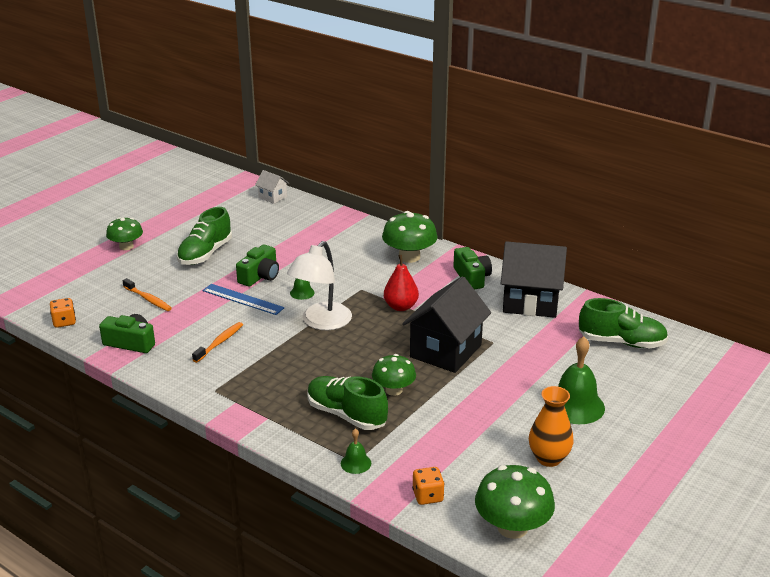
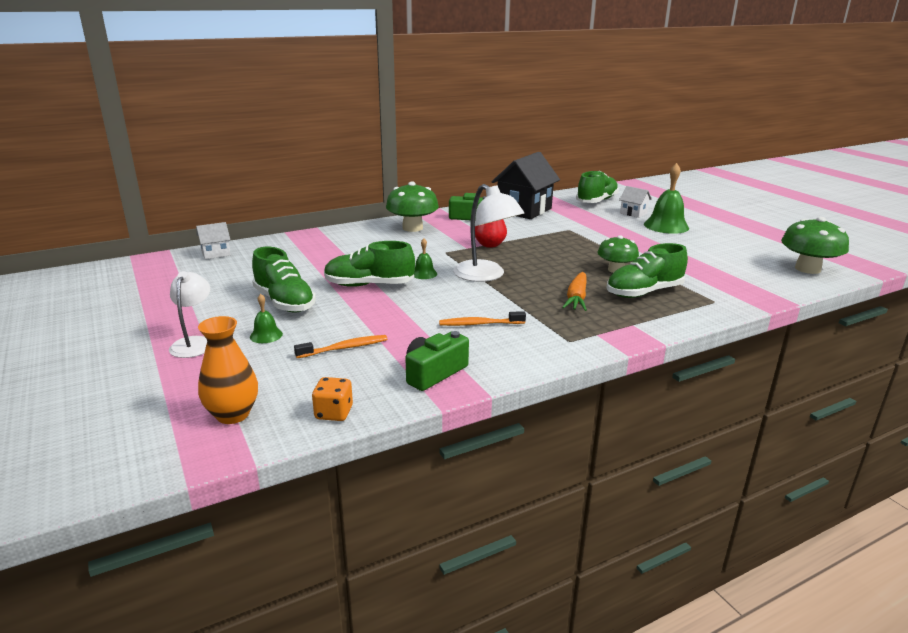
camera: 65 degrees left, 5 degrees down
(126, 246) = (194, 343): green mushroom -> white lamp
(220, 342) = (479, 324): orange toothbrush -> orange toothbrush turned 60 degrees counterclockwise
(242, 299) = (405, 300): blue ruler -> none
(260, 276) = (369, 285): green camera -> green shoe
(304, 379) = (576, 298): none -> orange carrot
(356, 463) = (717, 301): green bell -> green bell (266, 335)
(428, 496) = (767, 286): orange dice -> none
(445, 351) = (570, 244): black house -> none
(548, 458) = (727, 244): orange vase -> orange vase (233, 414)
(601, 375) = (633, 213): none -> white house

